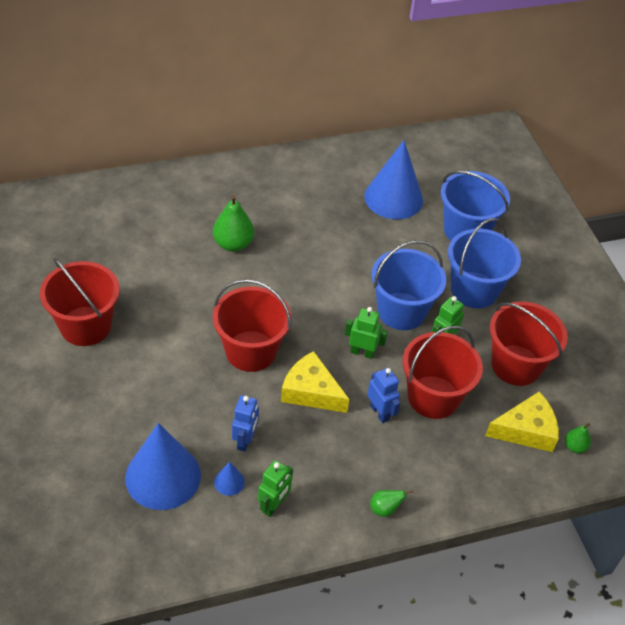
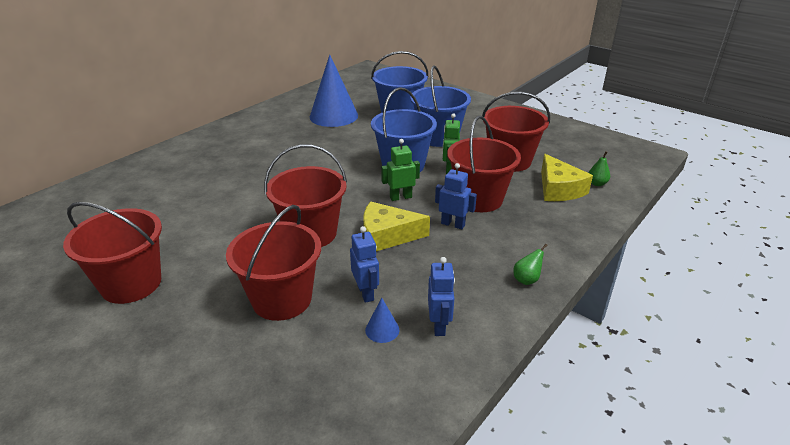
camera: 30 degrees left, 15 degrees down
(163, 476) = (314, 359): blue cone -> none
(179, 407) = (282, 299): none -> red bucket
(233, 244) = (233, 179): green pear -> none
(274, 505) = (439, 325): green robot -> blue robot
(526, 430) = (558, 189): yellow cheese -> yellow cheese turned 120 degrees clockwise

